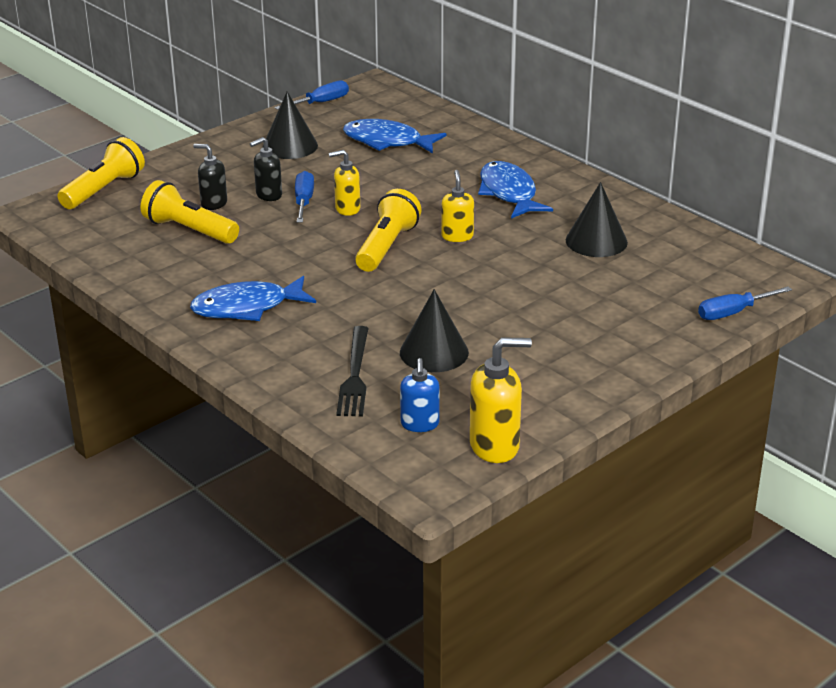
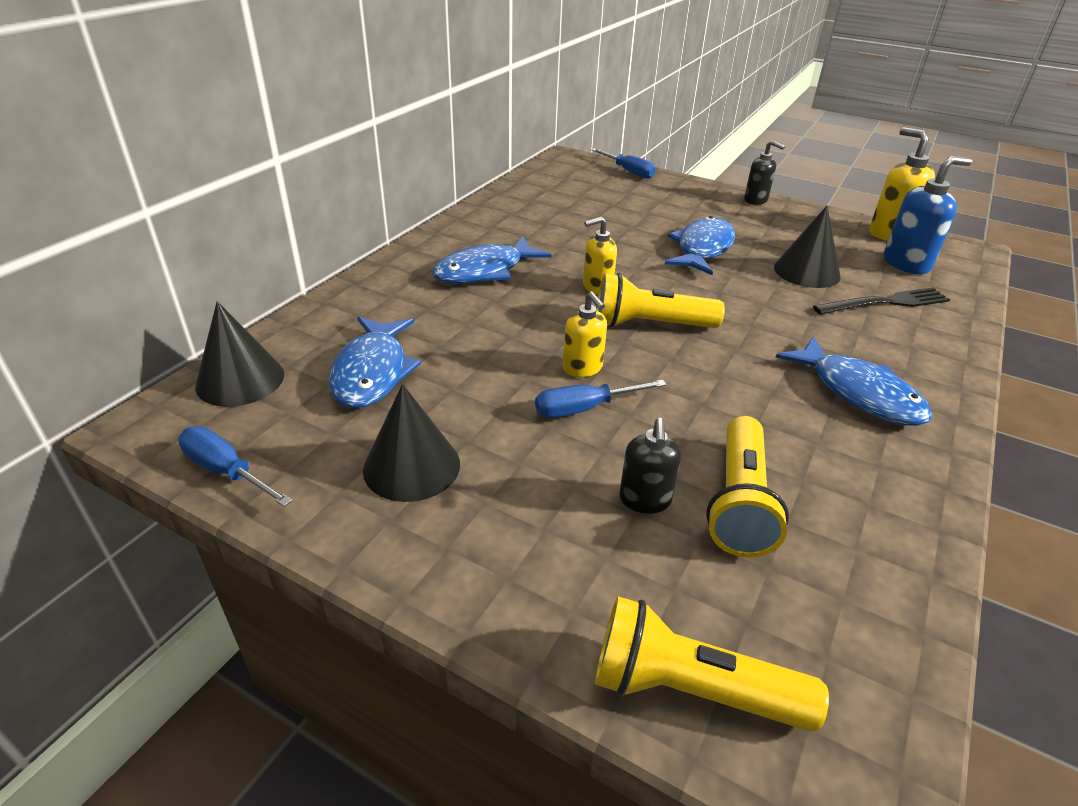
camera: 110 degrees left, 5 degrees up
(268, 195) = (585, 447): black soap dispenser -> black soap dispenser (756, 200)
(420, 424) = (906, 264): blue soap dispenser -> blue soap dispenser, size x1.55
(507, 307) = (702, 249): none -> blue fish
(596, 241) = (557, 222): black cone -> black cone (240, 380)

